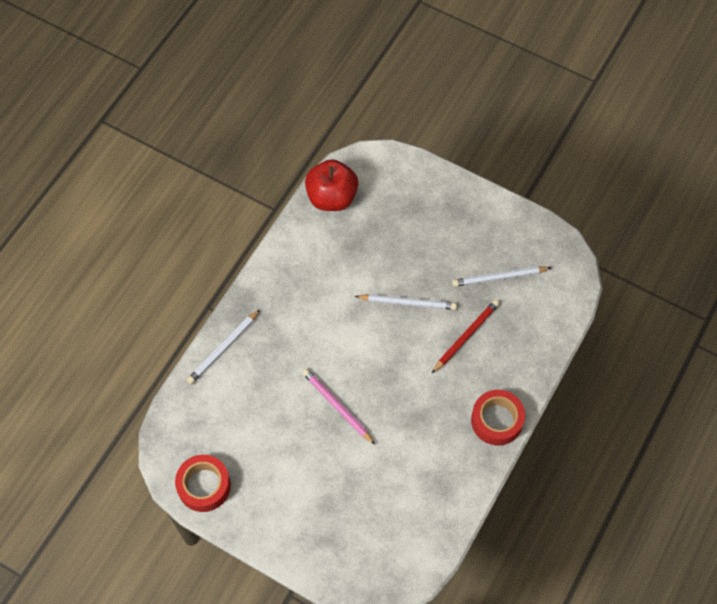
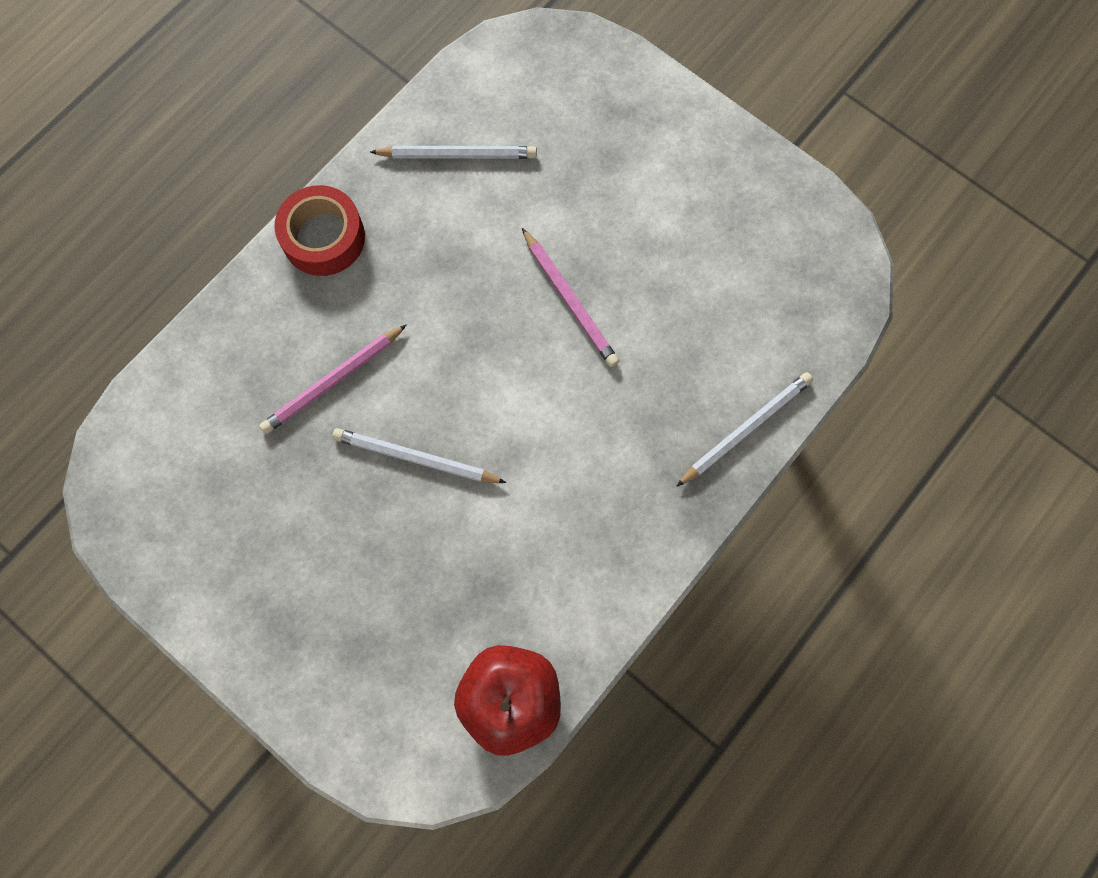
camera: 170 degrees left, 10 degrees up
(204, 486) = (793, 214): red tape -> none
(466, 336) = (333, 381): red pencil -> pink pencil
(499, 277) = (244, 478): white pencil -> white pencil (457, 155)

